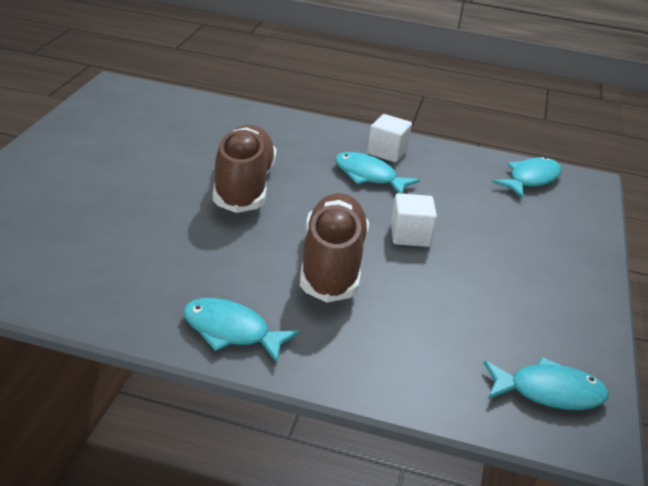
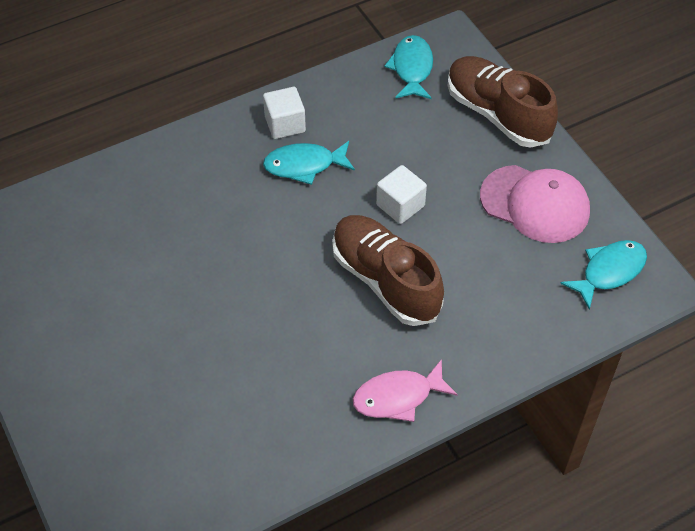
camera: 40 degrees left, 20 degrees up
(231, 332) = (398, 397): turquoise fish -> pink fish
(244, 186) = (233, 258): brown shoe -> brown shoe (497, 114)
(533, 305) = (535, 204): none -> pink cap

